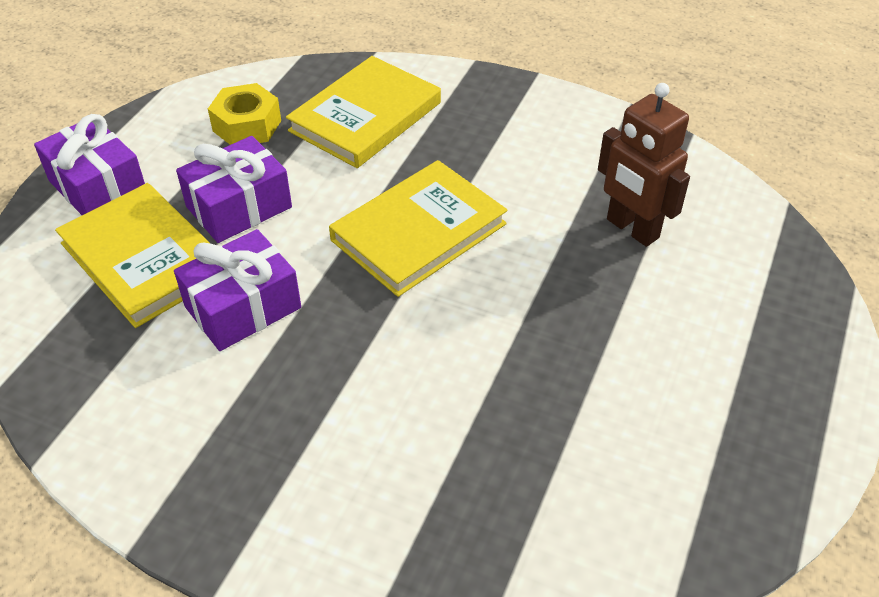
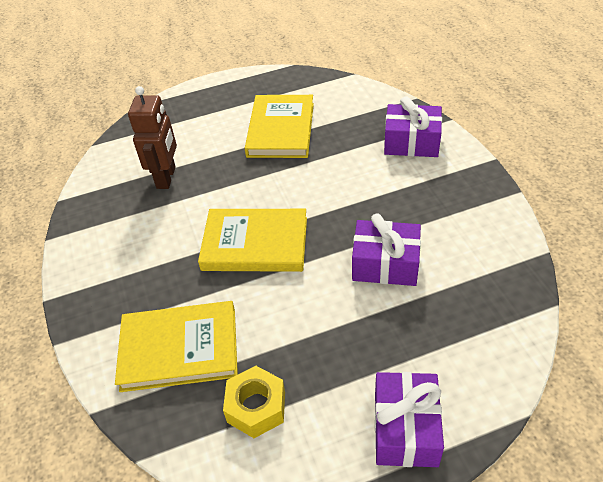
camera: 130 degrees left, 0 degrees up
(144, 259) = (416, 336): yellow book -> yellow book (281, 130)
(239, 207) = (328, 334): purple gift -> purple gift (411, 142)

